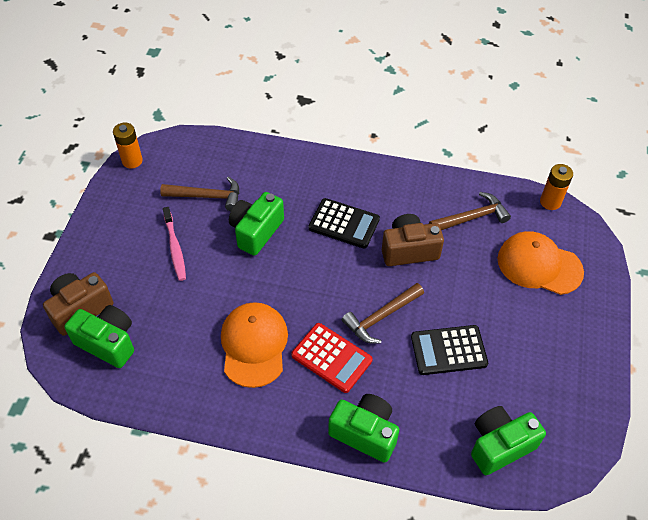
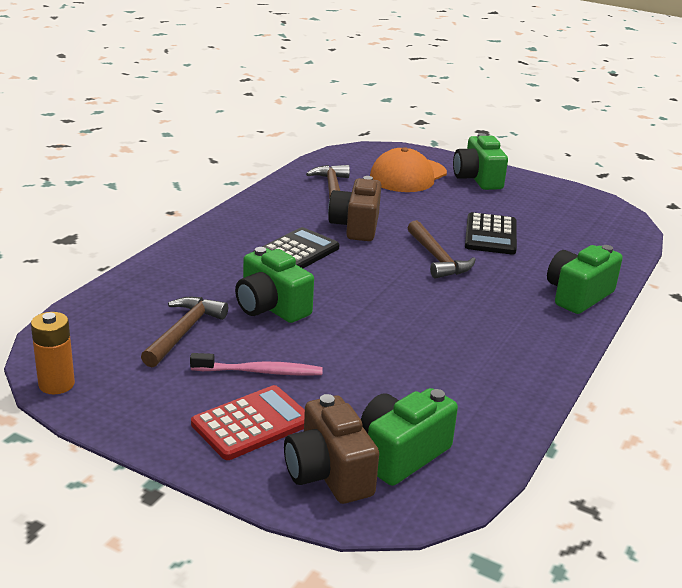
camera: 75 degrees left, 25 degrees down
(254, 345) = (447, 339): orange cap -> none
(331, 358) = (480, 295): red calculator -> red calculator (252, 423)
(499, 445) = (600, 236): green camera -> green camera (477, 179)
(550, 202) = (336, 154): orange battery -> none

